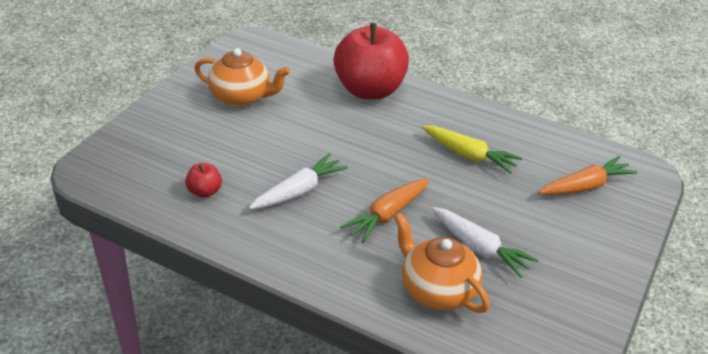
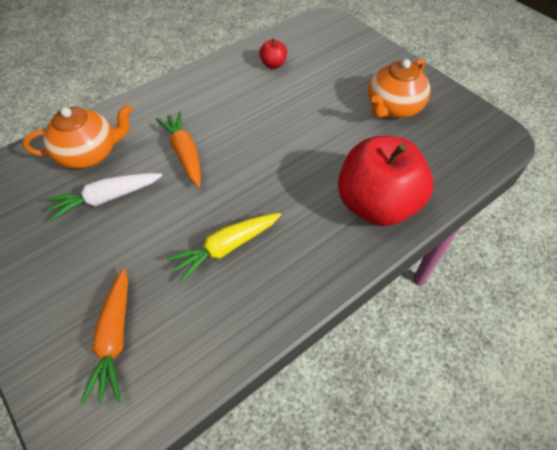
camera: 115 degrees right, 15 degrees up
(299, 191) = (245, 111): white carrot -> none

